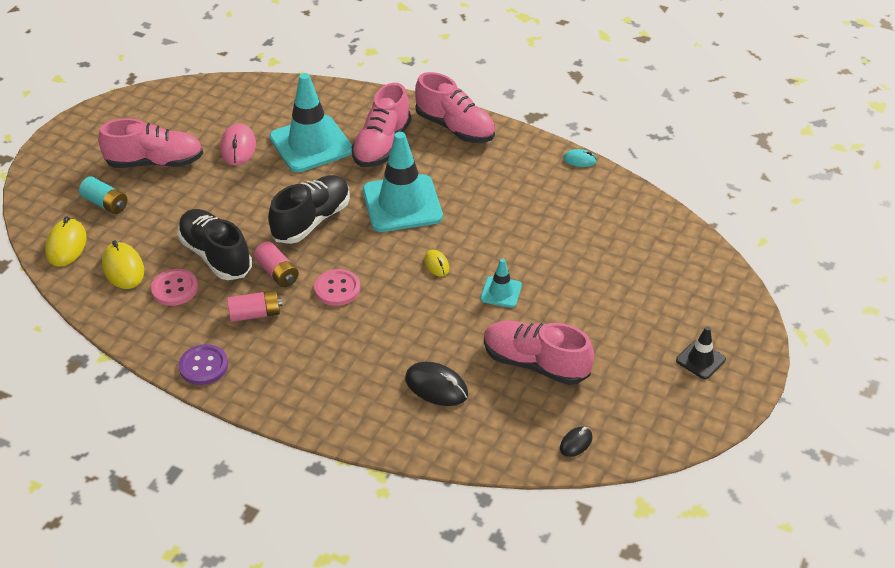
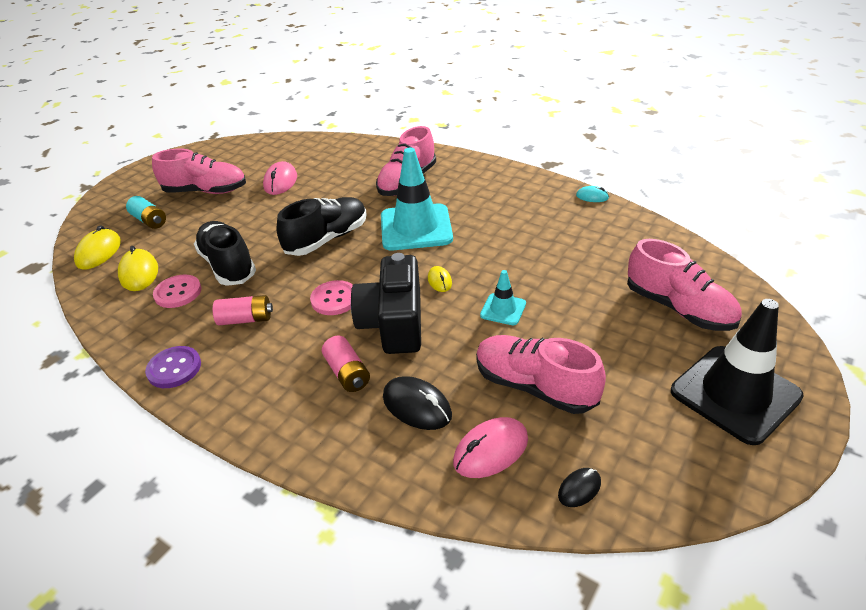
camera: 10 degrees right, 5 degrees down
(277, 273) = (280, 282): pink battery -> pink battery (347, 373)
(311, 144) = (344, 180): turquoise traffic cone -> none
(400, 311) = (394, 323): none -> black camera
(455, 128) = (476, 170): pink shoe -> pink shoe (678, 308)
(503, 419) = (490, 450): none -> pink mouse
(700, 360) = (735, 394): black traffic cone -> black traffic cone, size x2.10

